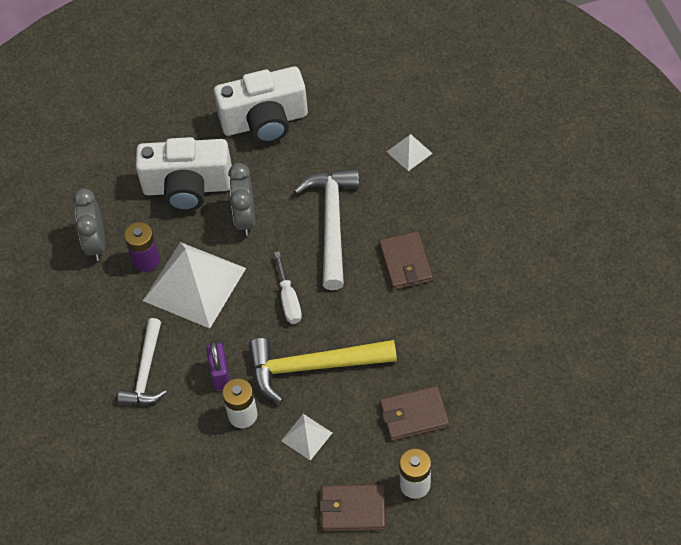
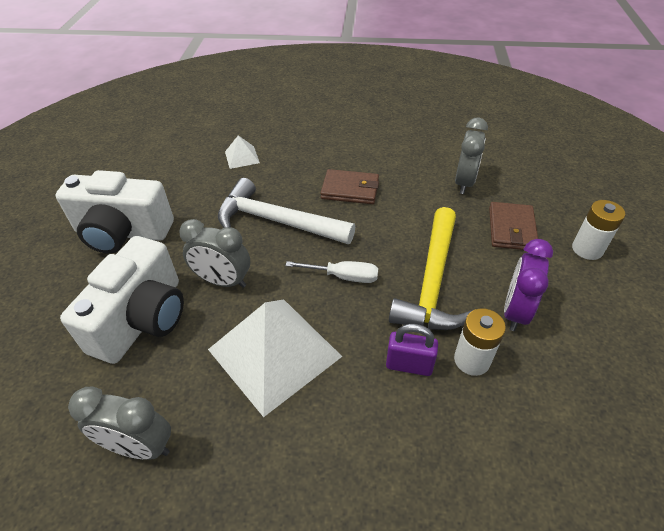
camera: 70 degrees left, 10 degrees down
(146, 260) = (207, 393): purple battery -> none
(146, 371) = (371, 447): white hammer -> none
(265, 121) = (123, 232): white camera -> white camera turned 90 degrees clockwise
(306, 436) = (515, 311): white pyramid -> purple clock
(353, 509) = (611, 301): brown wallet -> none
(468, 358) = (464, 182): none -> grey clock

